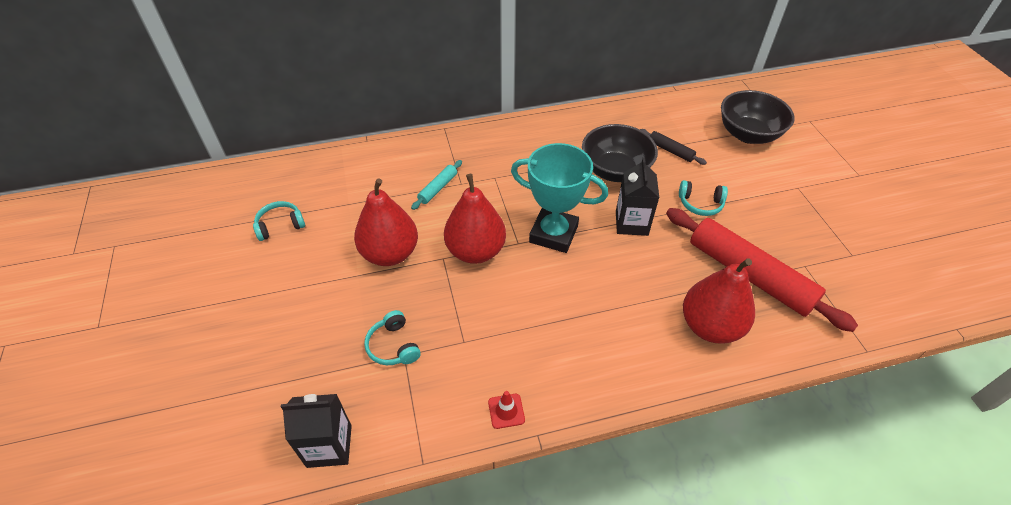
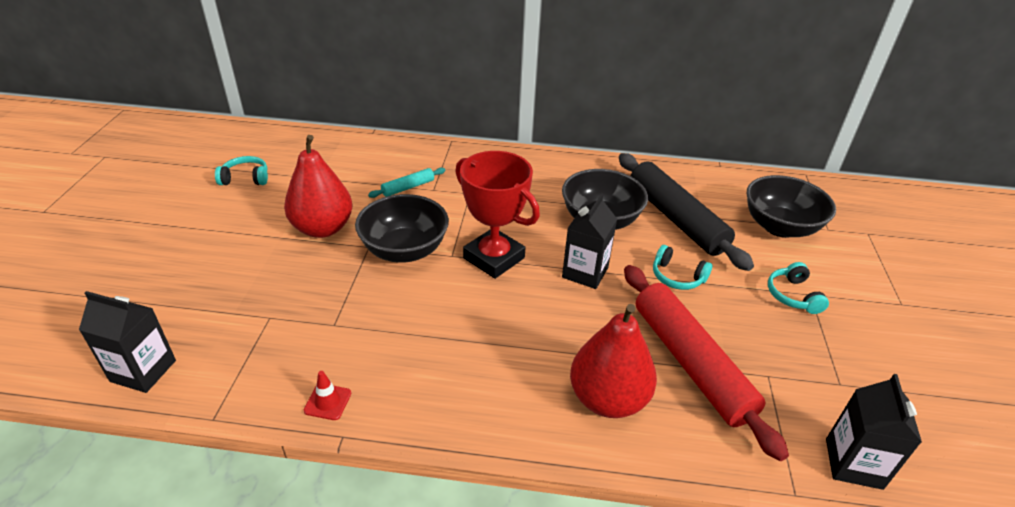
camera: 20 degrees right, 10 degrees down
(393, 346) = (266, 306): turquoise headphones -> turquoise headphones (793, 295)
(476, 251) = (404, 250): red pear -> black bowl
(553, 234) = (494, 258): turquoise trophy -> red trophy
(670, 151) = (676, 218): black rolling pin -> black rolling pin, size x2.26
(890, 313) = (853, 463): none -> black carton

